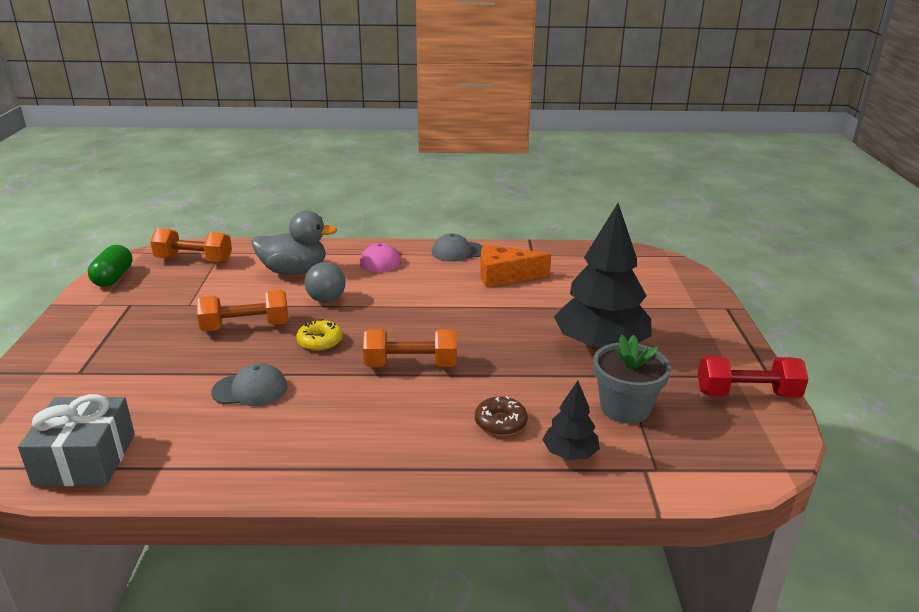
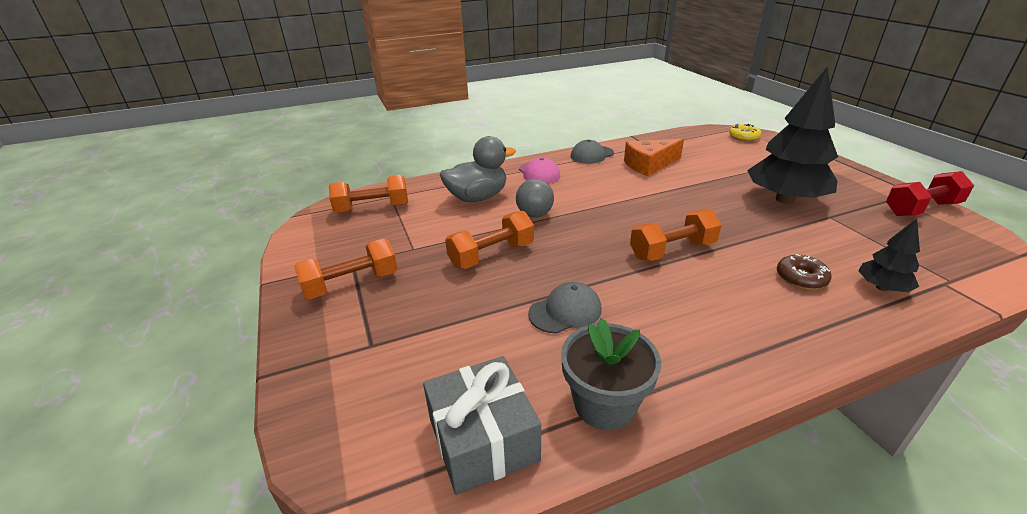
camera: 20 degrees left, 5 degrees up
(112, 322) = (351, 284): none -> orange dumbbell
(113, 278) = (307, 242): green capsule -> none
(320, 341) = (573, 251): yellow donut -> yellow donut (744, 137)
(625, 408) = (865, 241): grey flower pot -> grey flower pot (604, 404)

